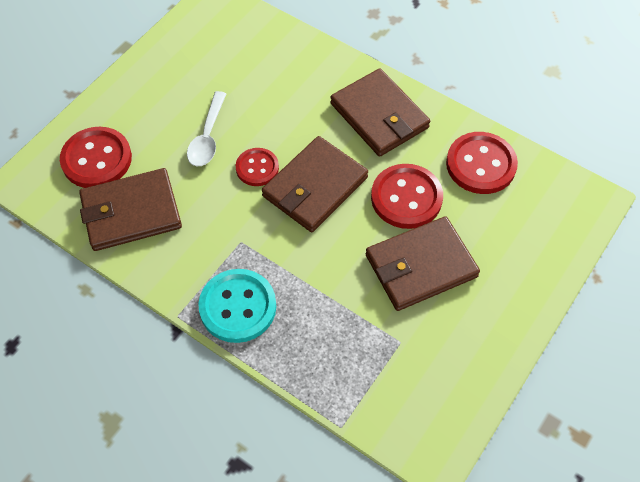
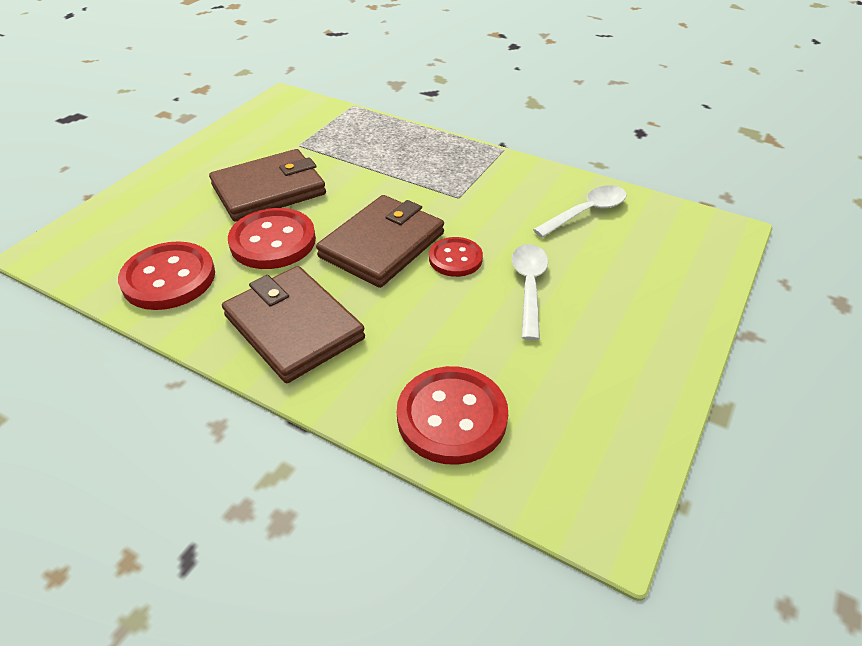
camera: 175 degrees right, 15 degrees down
(96, 159) = (657, 256): red button -> red button (452, 417)
(131, 212) = (586, 212): brown wallet -> white spoon
(238, 307) = (450, 156): turquoise button -> none

